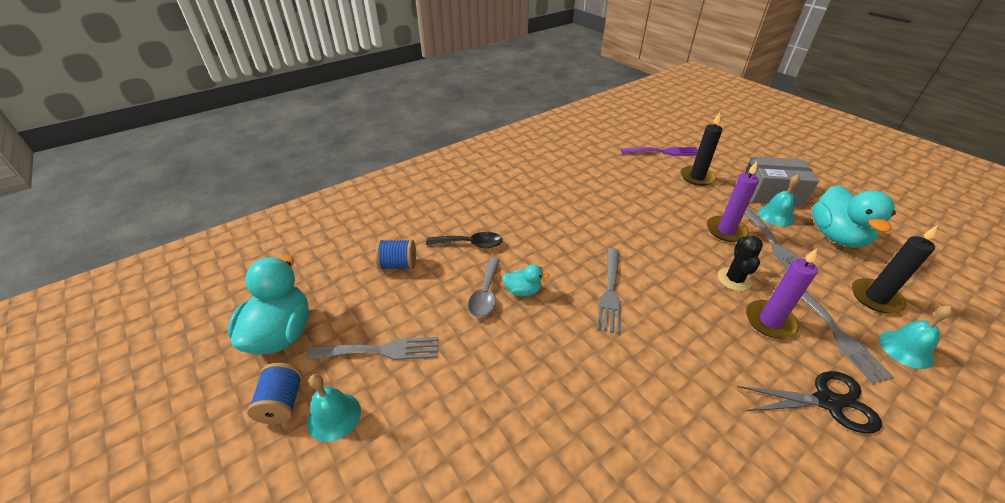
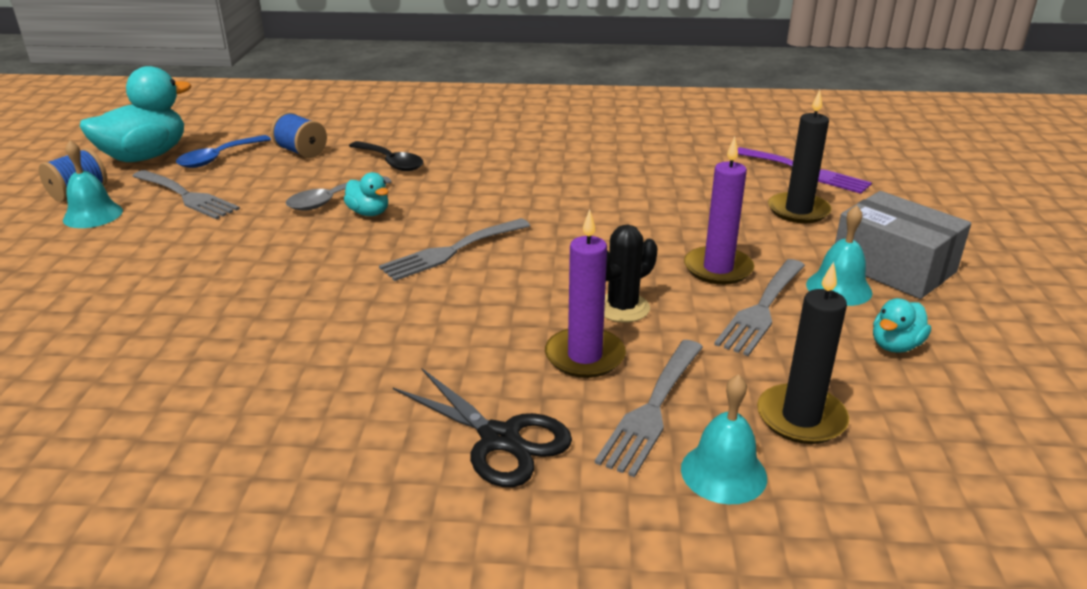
camera: 40 degrees right, 10 degrees down
(346, 302) = (218, 158): none -> blue spoon
(836, 236) = (895, 345): turquoise duck -> turquoise duck, size x0.48

